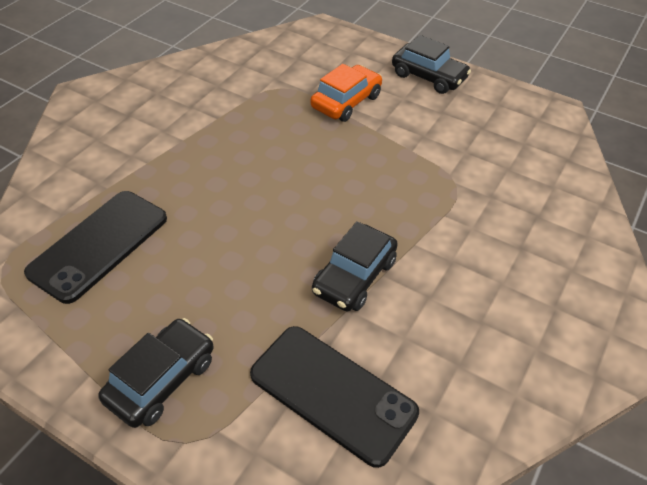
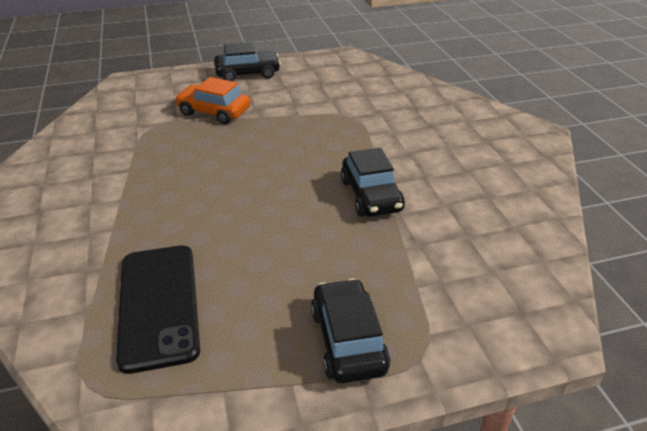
camera: 45 degrees left, 10 degrees down
(332, 393) = (455, 259): black phone -> none
(346, 102) = (214, 112): orange car -> orange car turned 60 degrees counterclockwise

